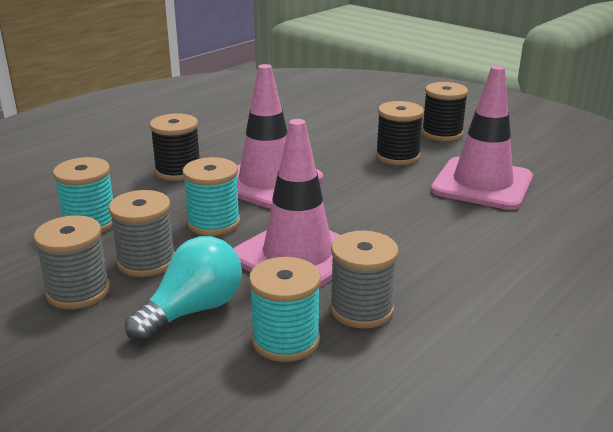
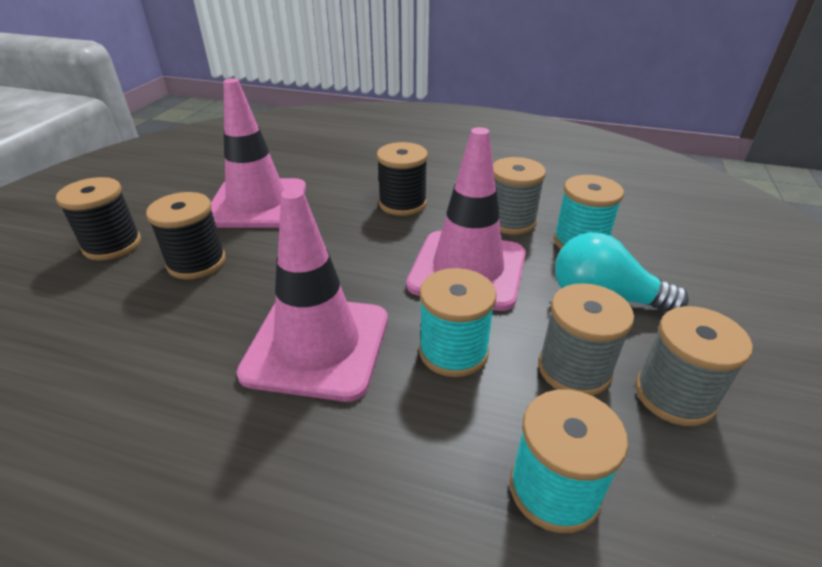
camera: 115 degrees left, 10 degrees up
(178, 171) = (322, 472): black spool -> black spool (402, 204)

